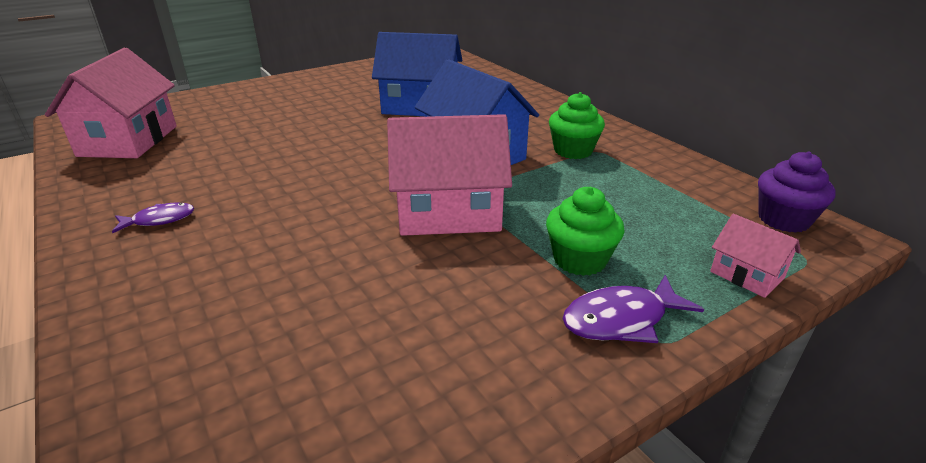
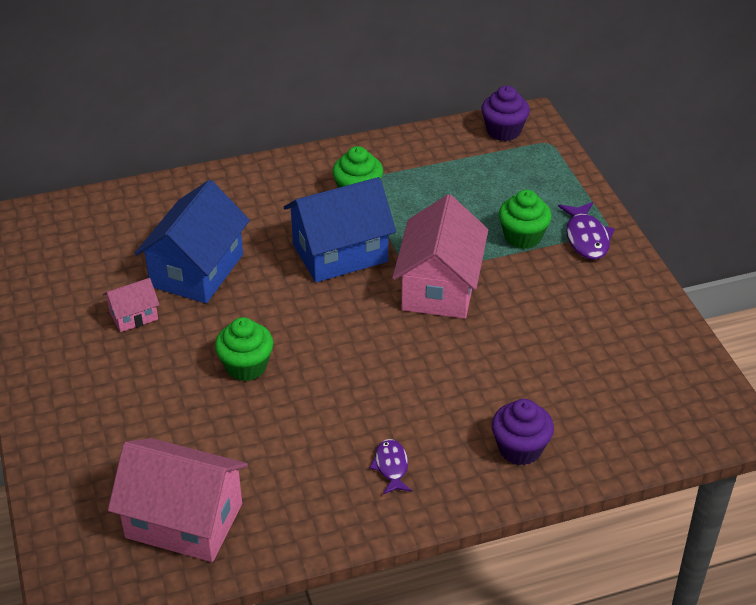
camera: 75 degrees left, 10 degrees up
(162, 305) = (520, 449): none -> purple cupcake
(307, 137) = (246, 366): none -> green cupcake
(746, 275) = (558, 173): pink house -> pink house (133, 316)

